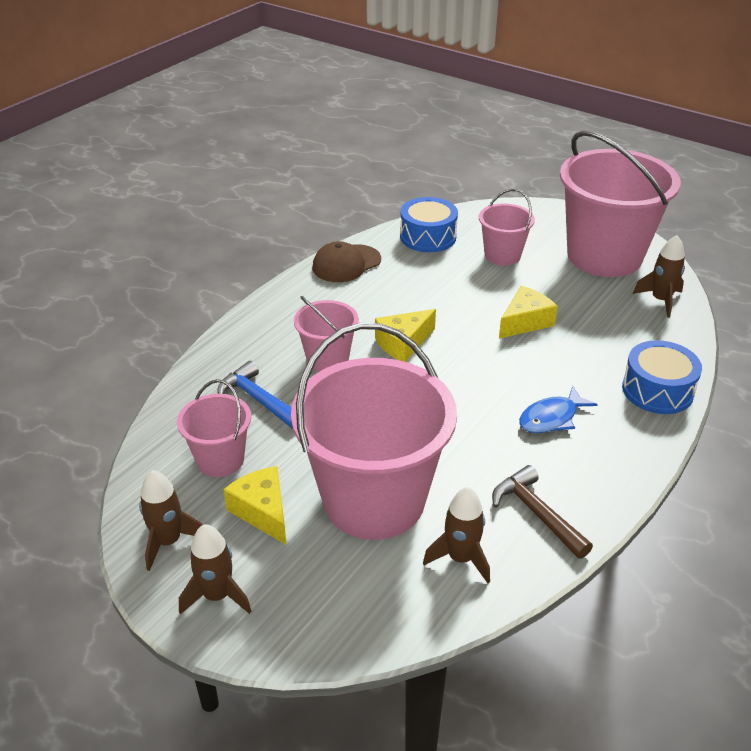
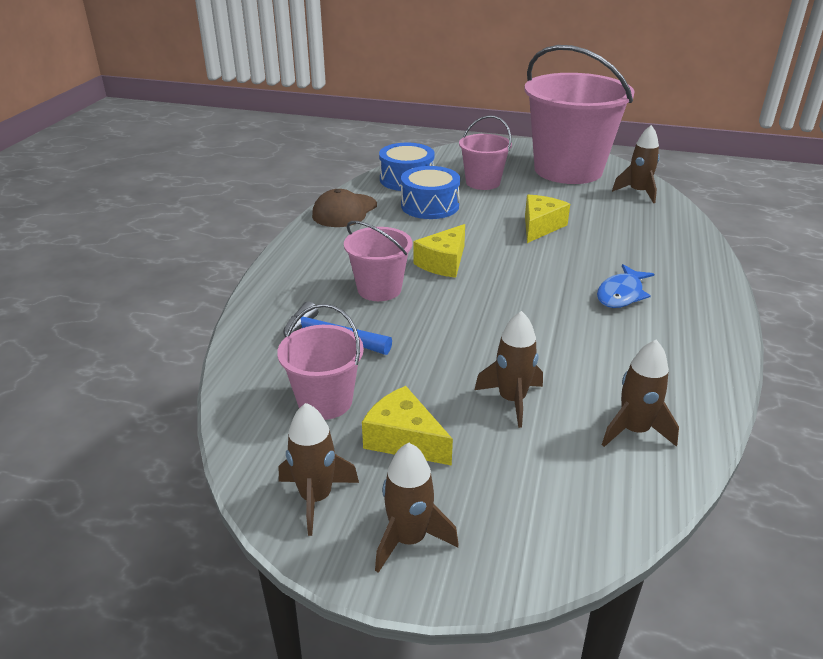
camera: 20 degrees left, 5 degrees down
(374, 500) = (511, 400): pink bucket -> brown rocket
(537, 513) = (671, 374): brown hammer -> none
(657, 390) = (690, 255): blue drum -> blue drum (430, 206)

